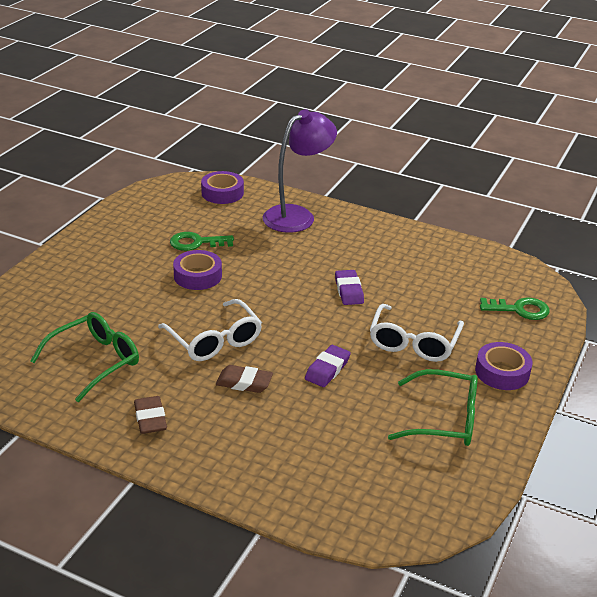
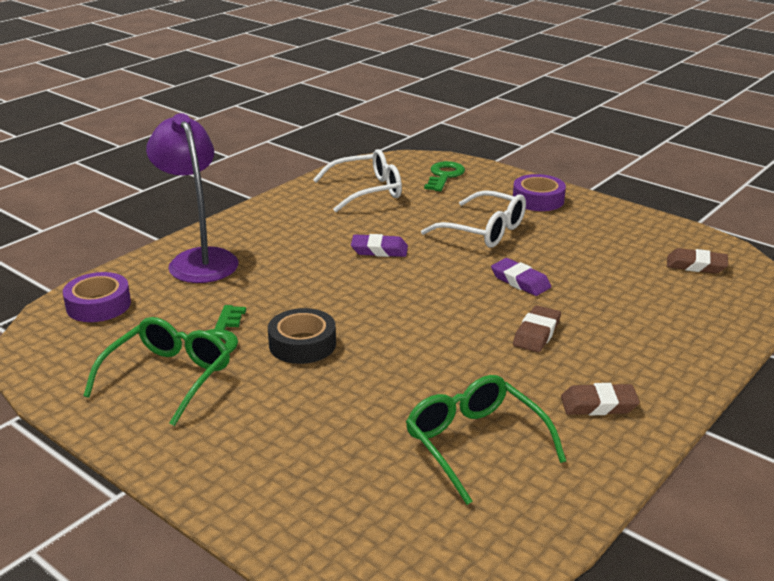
camera: 75 degrees left, 5 degrees down
(197, 276) = (302, 344): purple tape -> black tape
(214, 340) = (451, 345): white glasses -> white glasses (367, 191)
(409, 485) = (696, 265): none -> brown eraser
(444, 419) = (604, 235): green glasses -> green glasses (168, 377)

